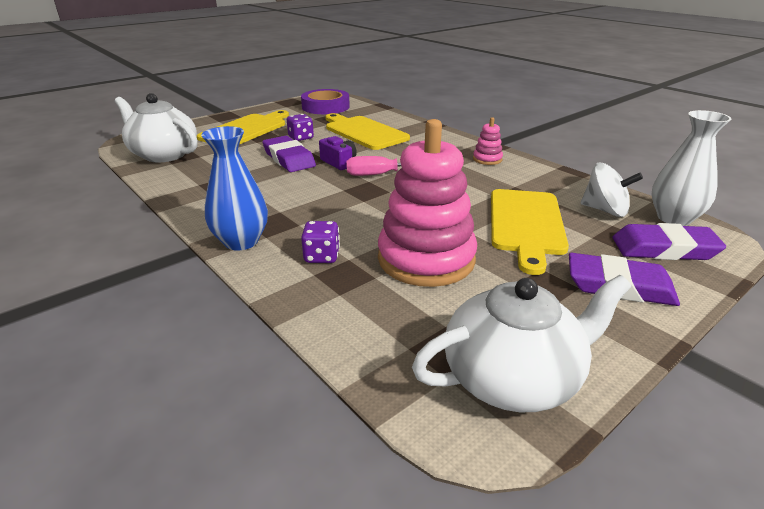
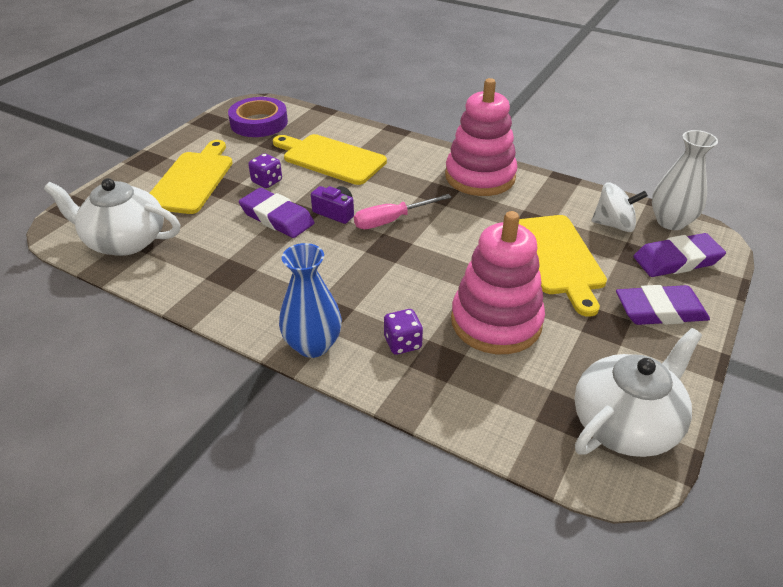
camera: 20 degrees left, 10 degrees up
(487, 159) = (480, 177): pink stacking toy -> pink stacking toy, size x2.32

